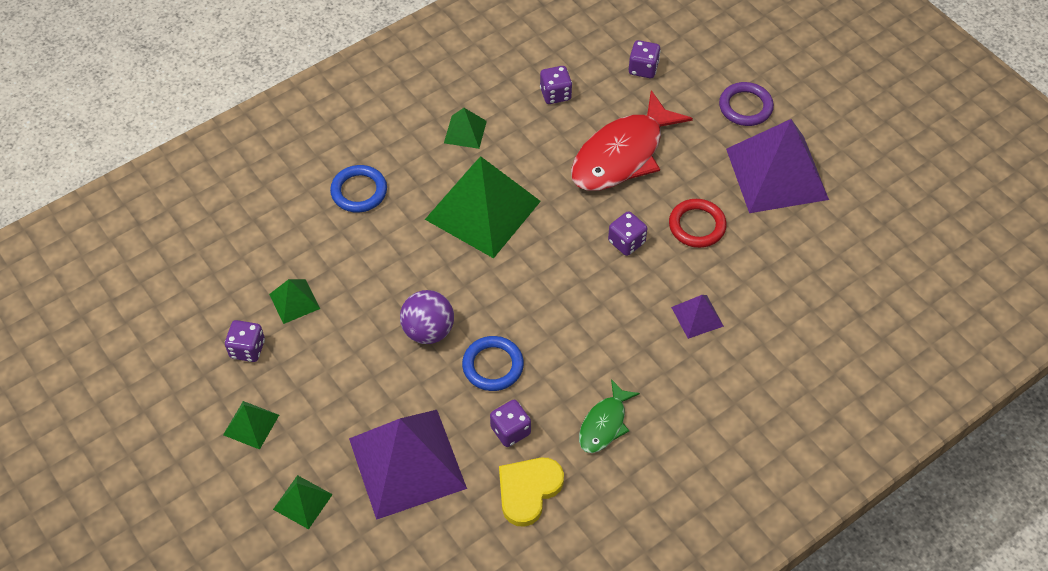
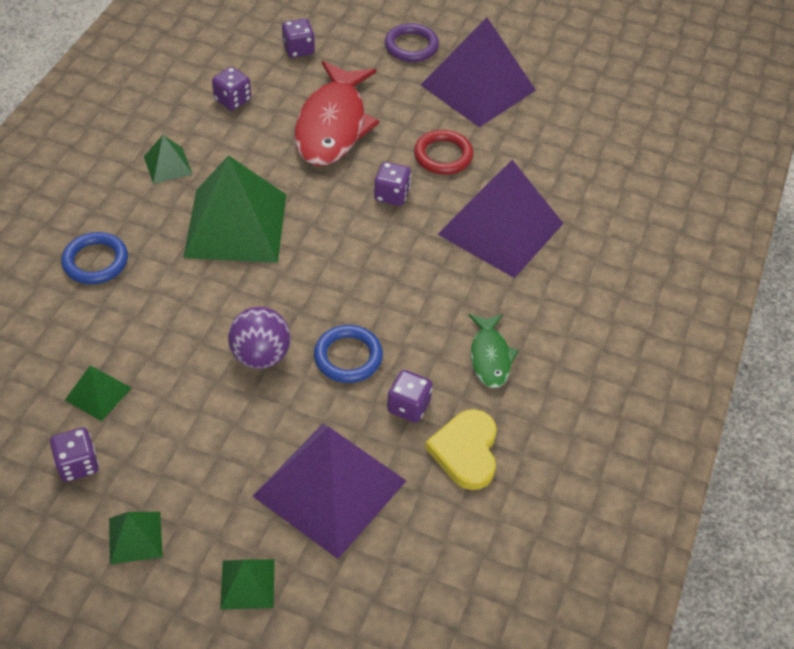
camera: 35 degrees left, 5 degrees down
(697, 316) = (500, 228): purple pyramid -> purple pyramid, size x2.22

